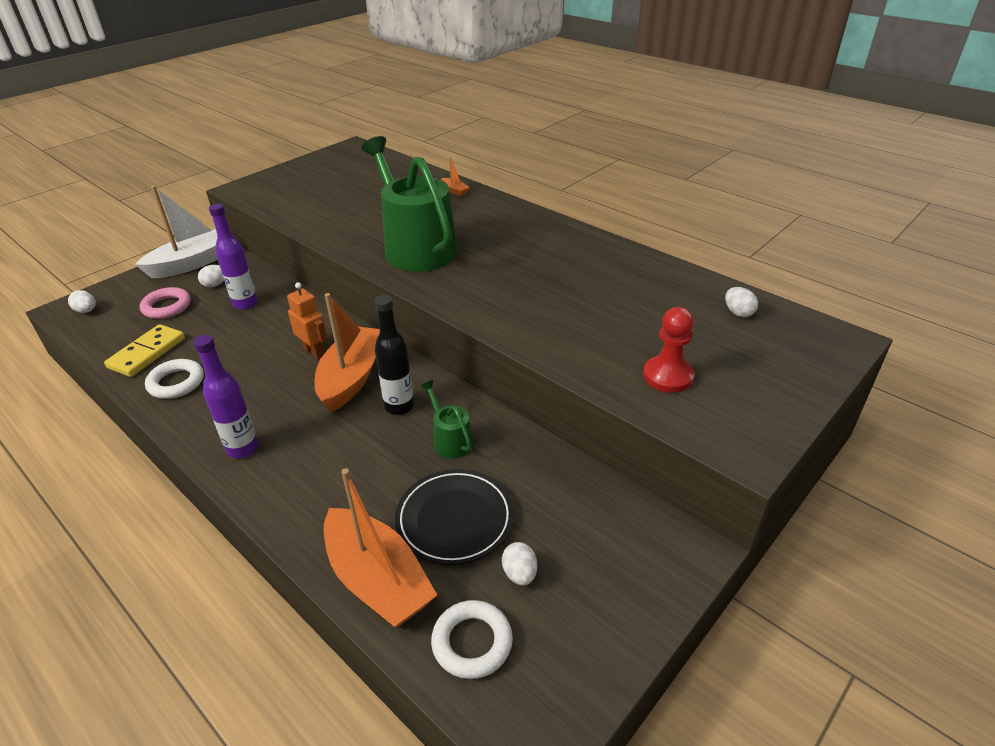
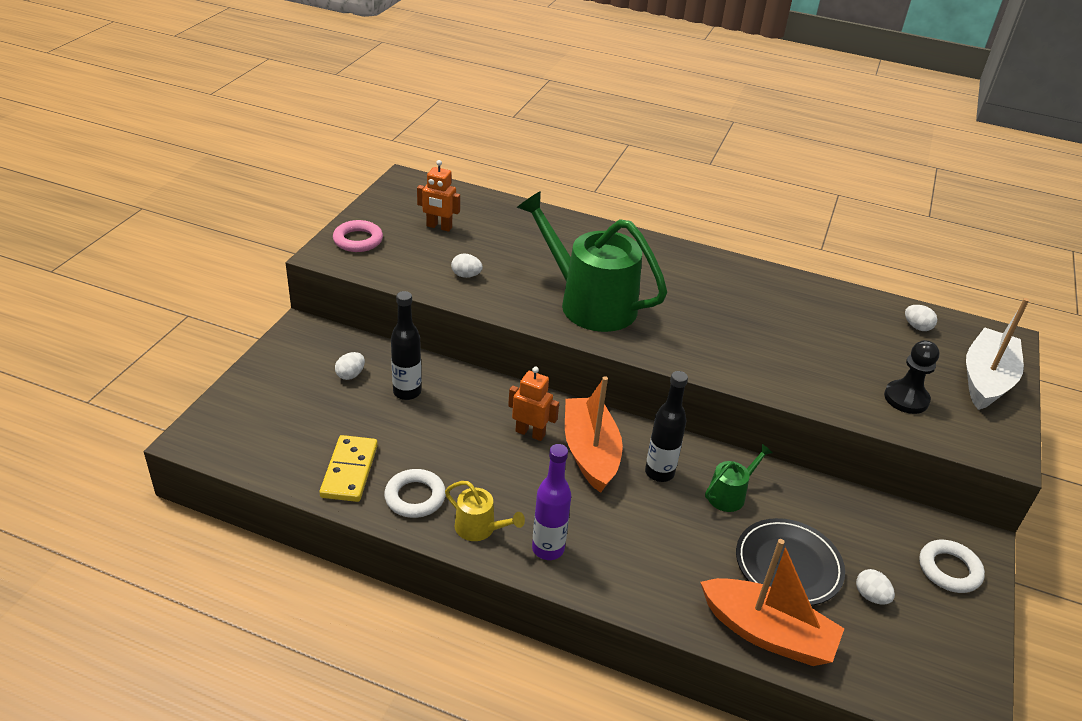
camera: 25 degrees left, 0 degrees up
(86, 311) = (224, 435): white egg -> white egg (466, 275)
(167, 307) = (319, 412): pink ring -> pink ring (358, 240)
(192, 263) = (297, 352): white boat -> white boat (986, 379)
(203, 418) = (479, 528): none -> yellow watering can
(245, 304) = (407, 392): purple bottle -> black bottle
(345, 179) = (439, 227): none -> orange robot
(450, 440) = (729, 495): green watering can -> green watering can turned 105 degrees clockwise
(454, 191) = (569, 227): orange boat -> none
(472, 642) = (876, 660): white ring -> white ring (949, 570)
(667, 376) = (906, 398): red pawn -> black pawn

